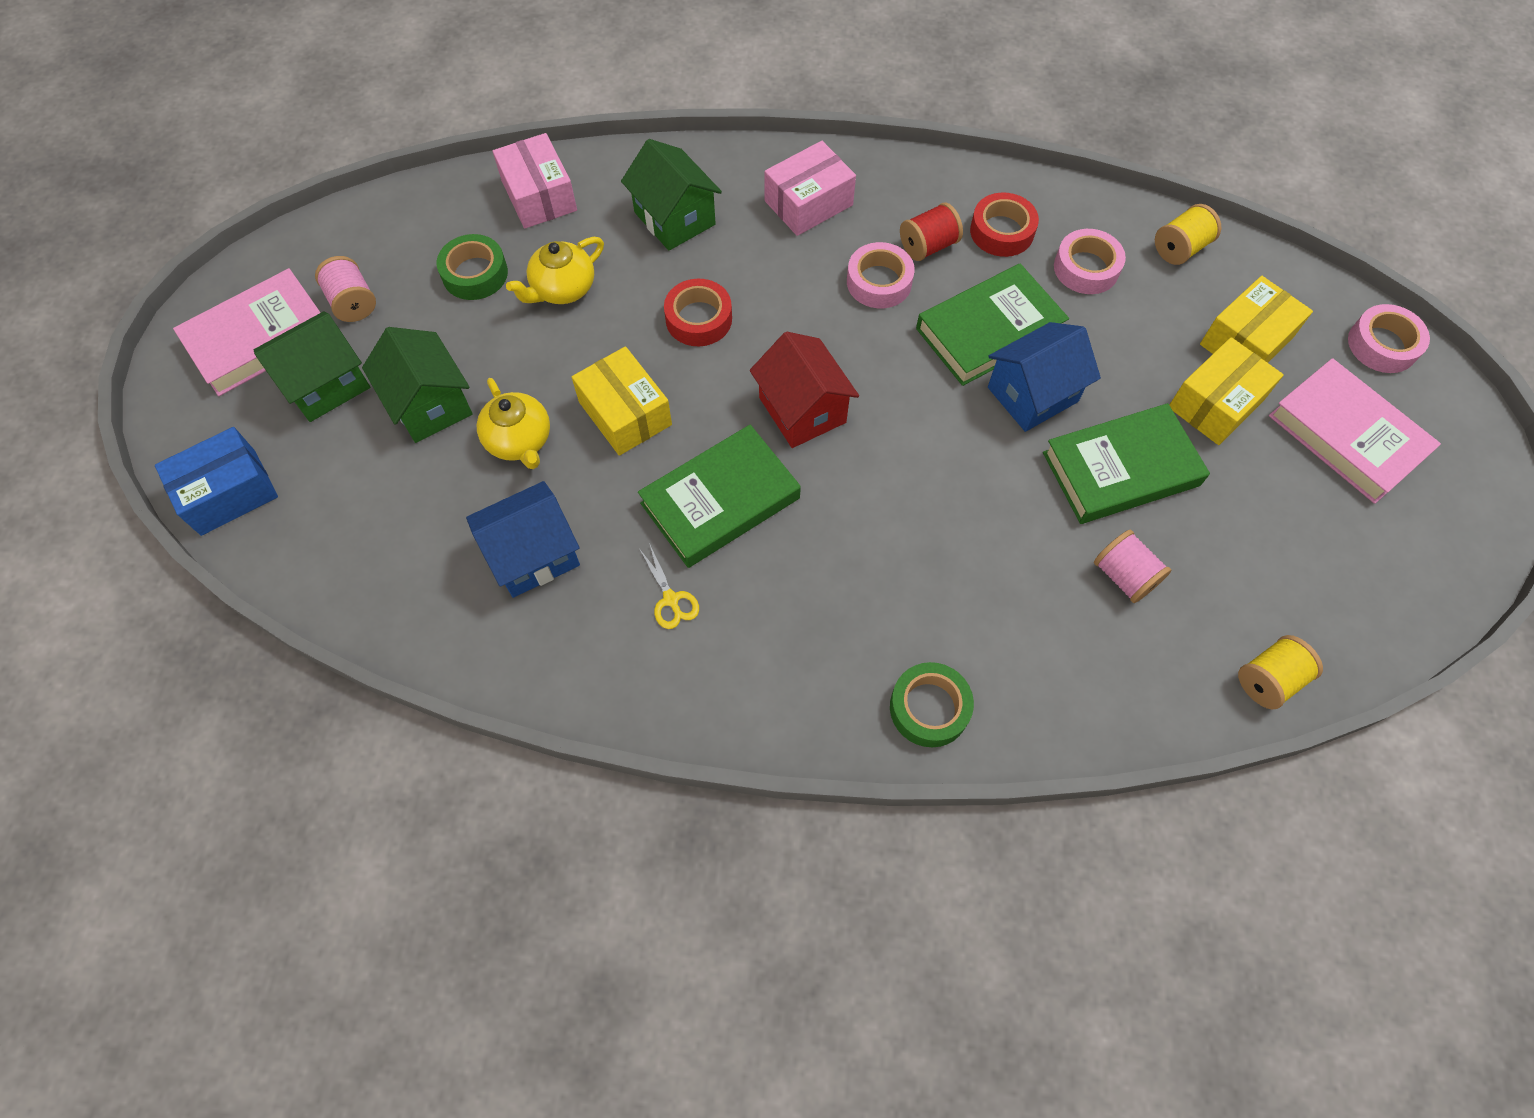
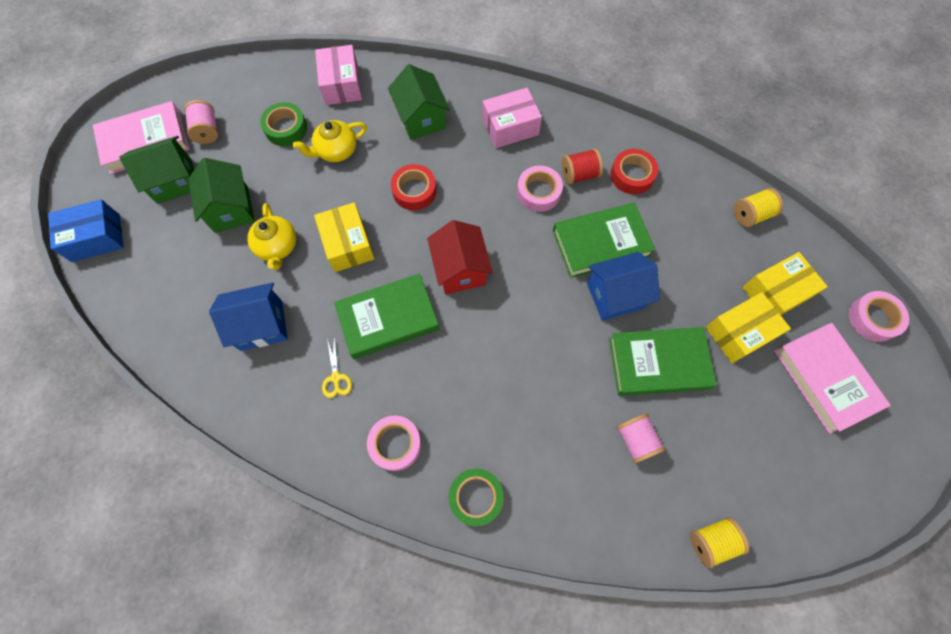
camera: 15 degrees right, 5 degrees up
(1086, 268) = (681, 214): pink tape -> pink tape (395, 444)

